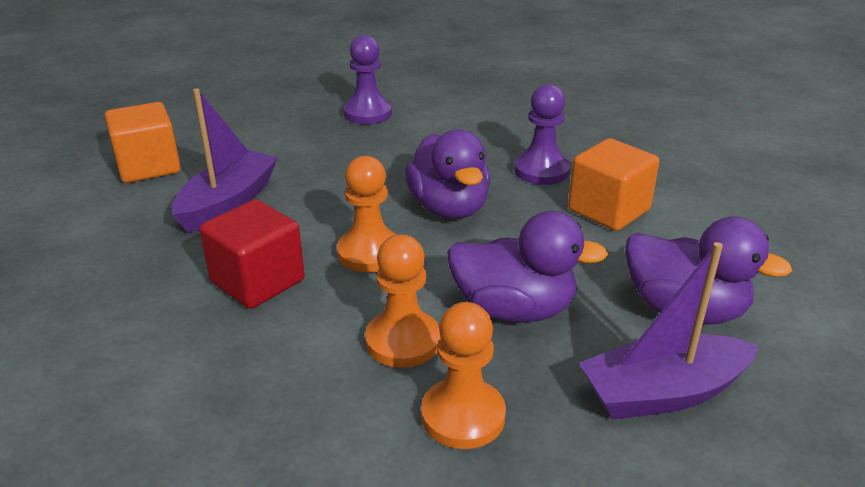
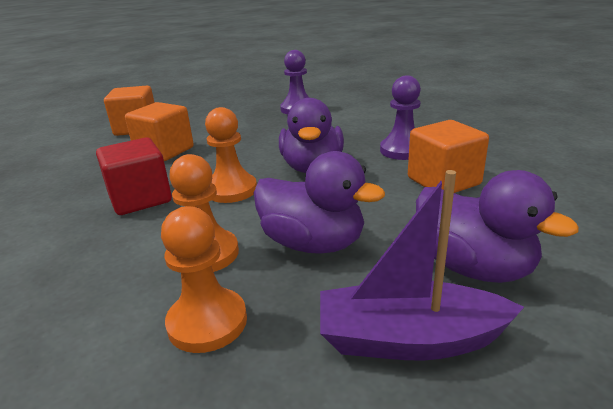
camera: 20 degrees right, 5 degrees down
(228, 203) = (164, 151): purple boat -> orange cube

